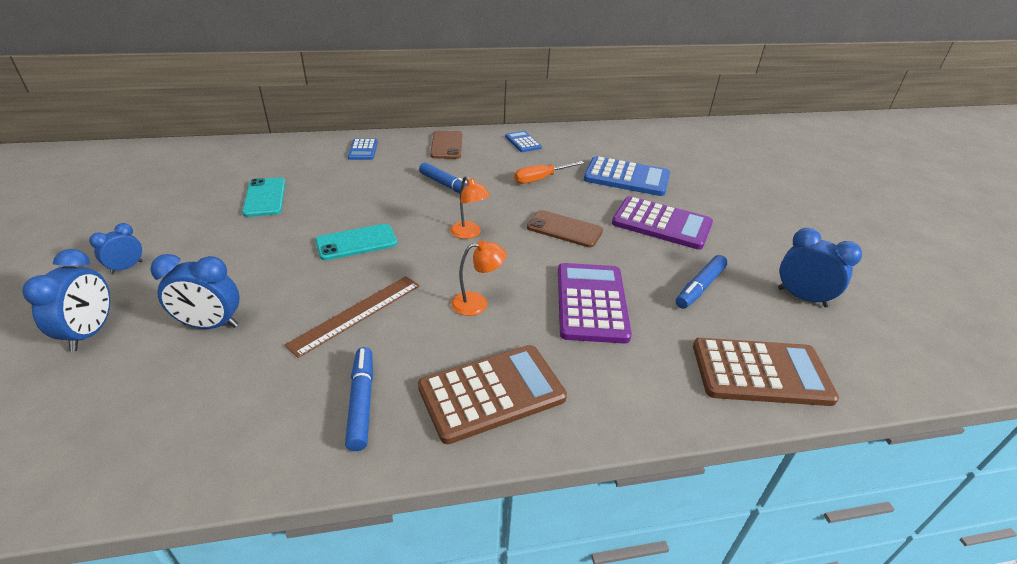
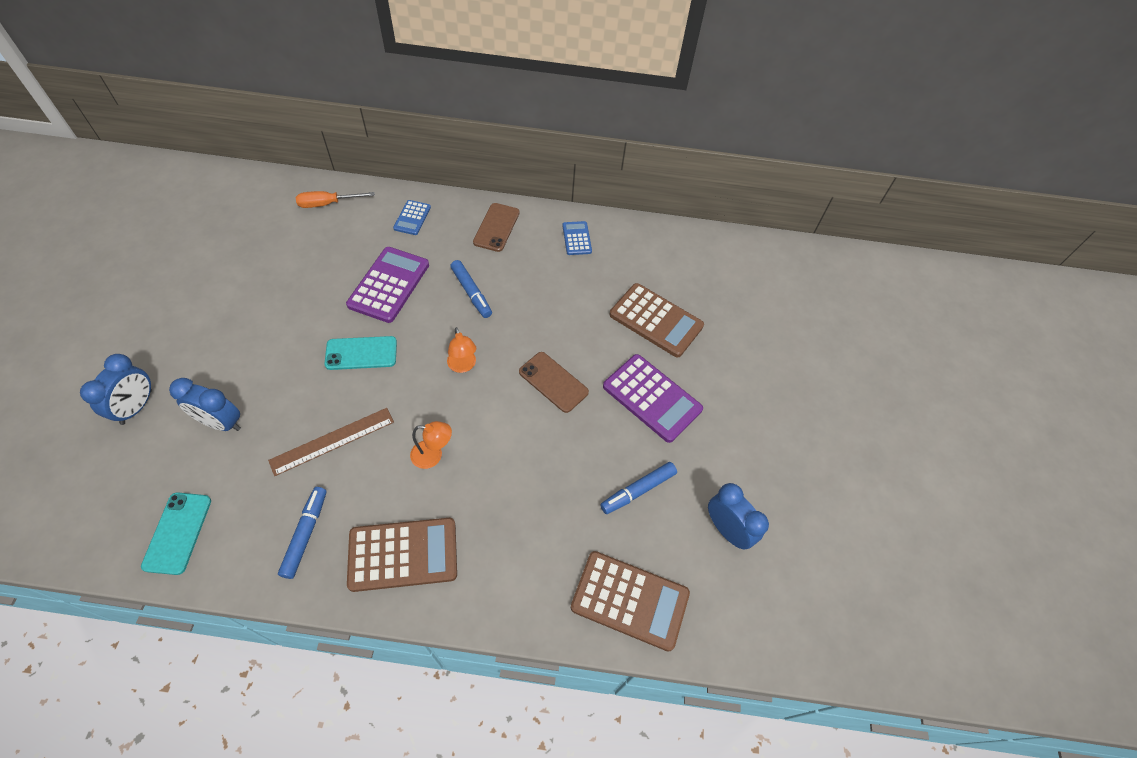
camera: 15 degrees right, 20 degrees up
(127, 268) = (174, 339): blue clock -> none
(265, 197) = (302, 271): turquoise phone -> turquoise phone (178, 533)
(541, 179) = (567, 303): orange screwdriver -> orange screwdriver (327, 204)
(591, 303) = (529, 482): purple calculator -> purple calculator (389, 285)
(626, 177) = (656, 320): blue calculator -> brown calculator

